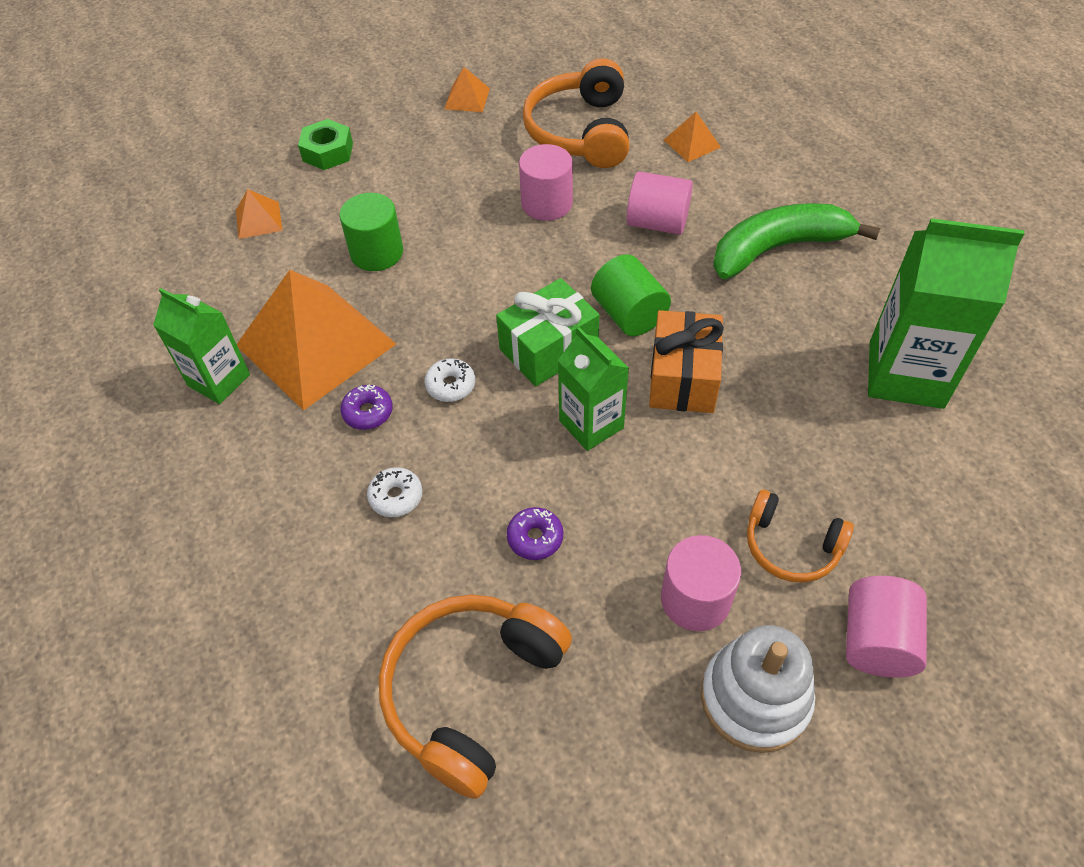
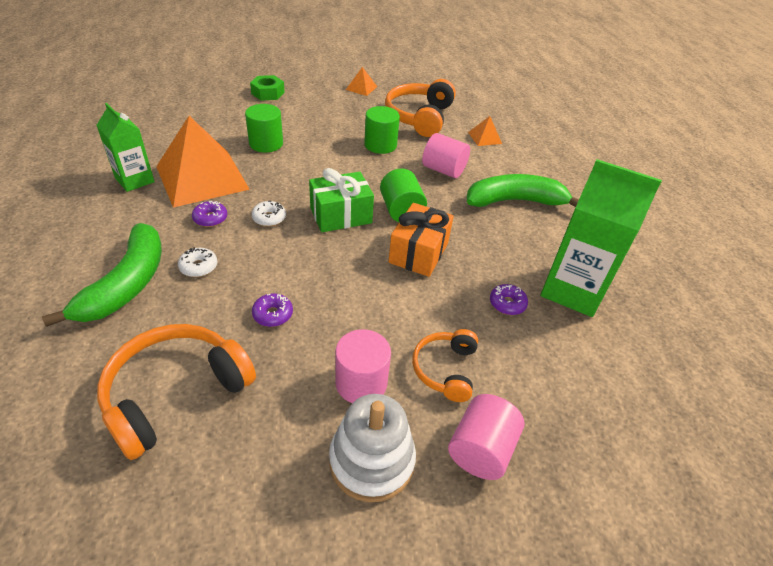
camera: 10 degrees right, 10 degrees down
(259, 220) = (209, 113): orange pyramid -> none
(313, 555) = (127, 284): none -> green banana
(546, 203) = (380, 145): pink cylinder -> green cylinder
(591, 424) = (345, 262): green carton -> none
(791, 546) = (445, 369): orange headphones -> orange headphones turned 60 degrees clockwise
(830, 422) = (507, 304): none -> purple donut

